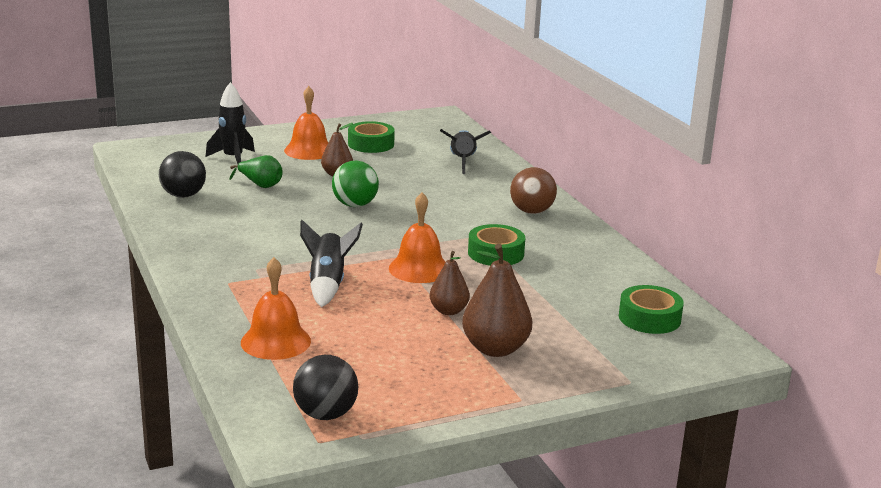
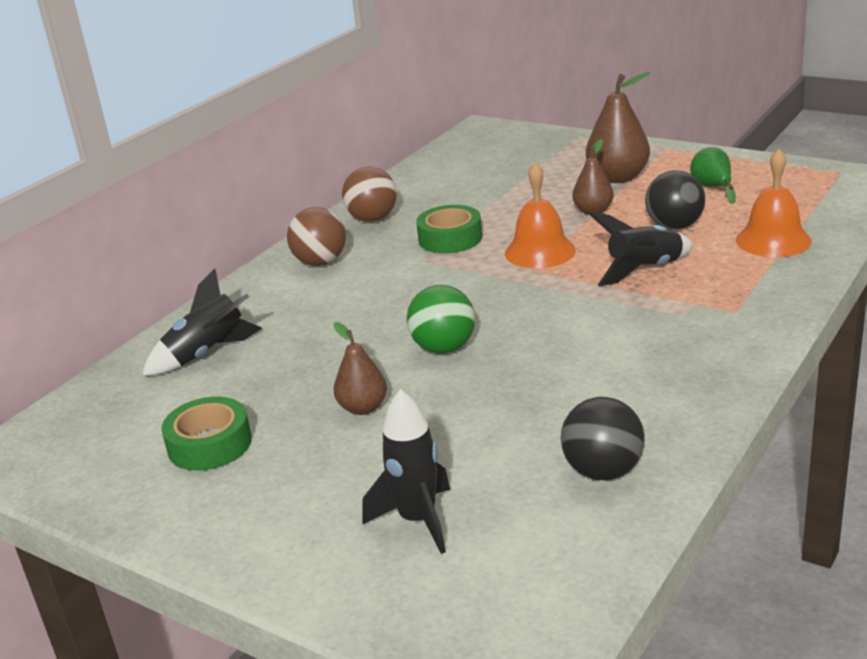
camera: 120 degrees left, 5 degrees up
(260, 185) = (480, 437): green pear -> green pear (713, 188)
(309, 150) = (297, 478): orange bell -> none
(325, 414) = (811, 183): black ball -> black ball (674, 226)
(579, 244) = (372, 219): none -> brown ball
(649, 318) = (475, 158): green tape -> none

